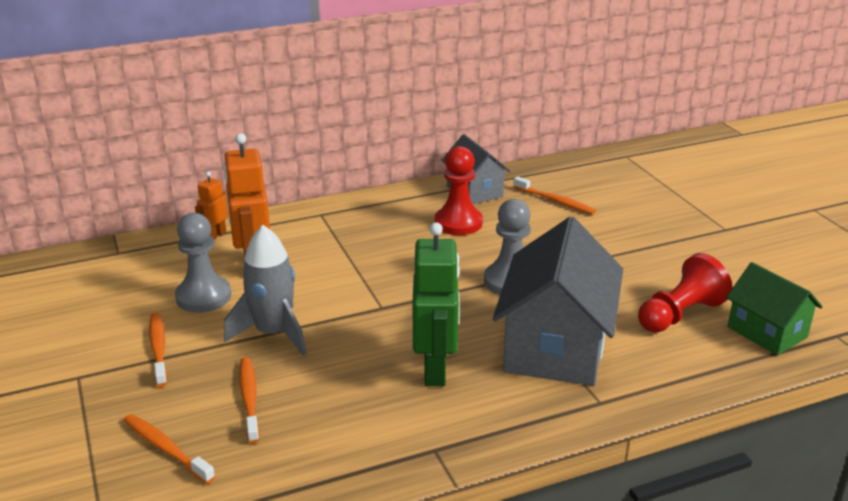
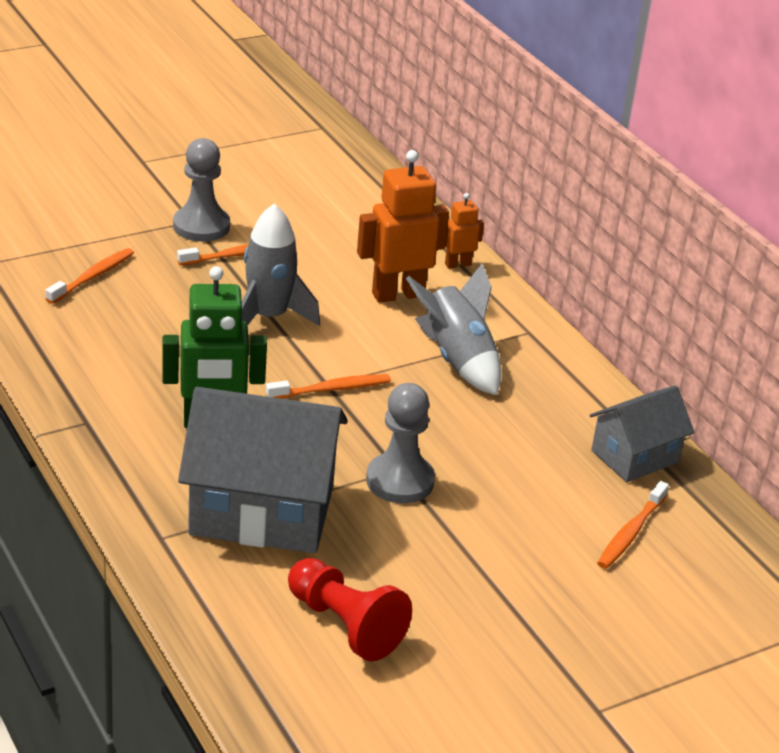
camera: 80 degrees right, 5 degrees up
(203, 297) = (330, 270): grey pawn -> grey pawn (201, 226)
(215, 235) = (457, 264): orange robot -> orange robot turned 45 degrees counterclockwise
(249, 399) = (161, 312): orange toothbrush -> orange toothbrush (331, 389)
(353, 246) = (457, 359): none -> grey rocket
(458, 223) = (538, 441): red pawn -> none
(767, 332) = (313, 704): green house -> none

